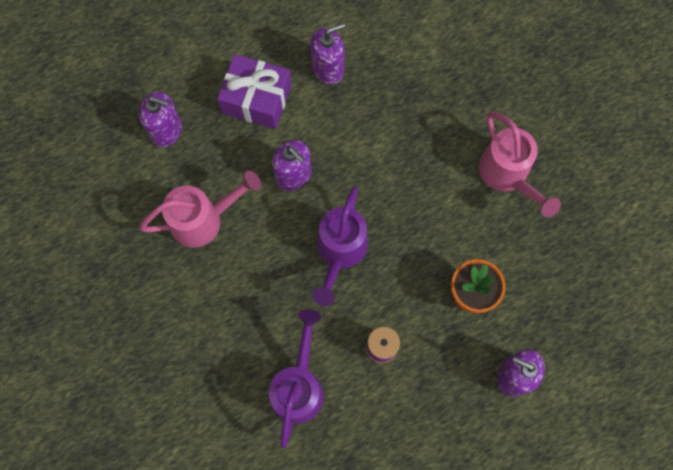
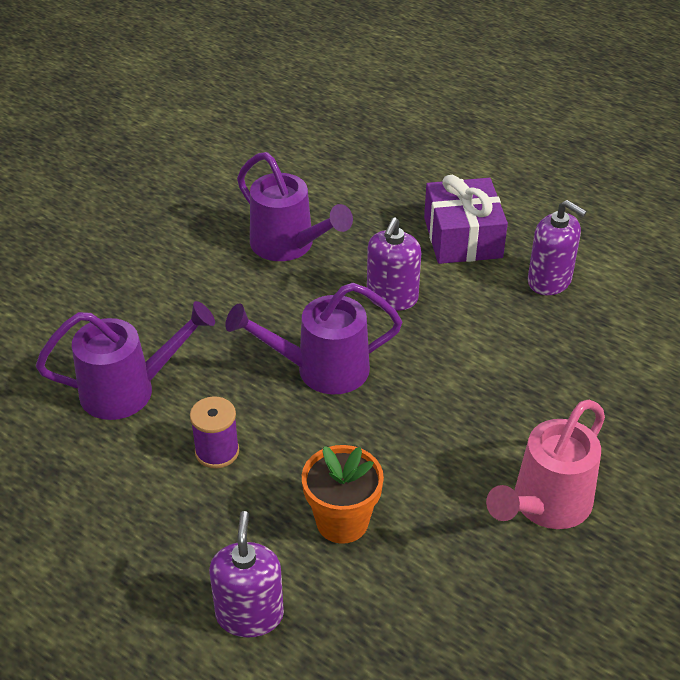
camera: 65 degrees right, 30 degrees down
(166, 130) = (373, 185): purple soap dispenser -> none
(203, 220) = (289, 246): pink watering can -> purple watering can

